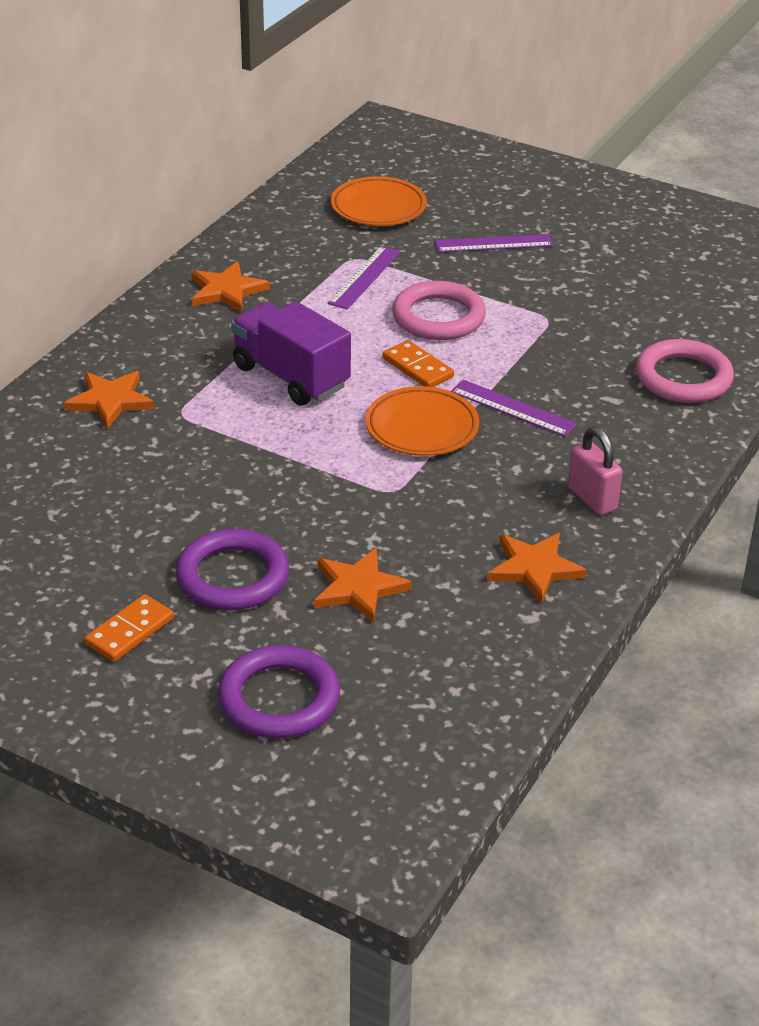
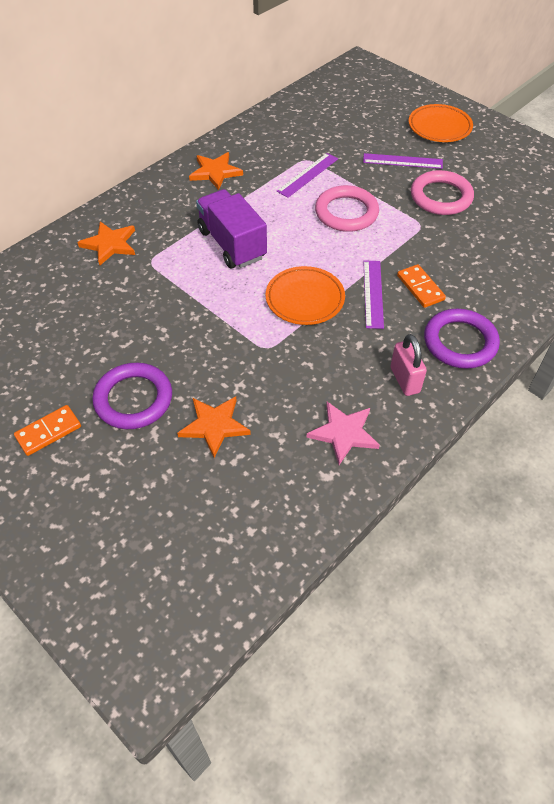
camera: 15 degrees right, 15 degrees up
(279, 698) = (125, 511): purple ring -> purple ring (460, 342)
(378, 207) = (335, 124): orange plate -> orange plate (439, 127)
(418, 368) = (319, 250): orange domino -> orange domino (420, 288)
(513, 408) = (373, 293): purple ruler -> purple ruler turned 45 degrees clockwise
(534, 569) = (344, 433): orange star -> pink star
(683, 378) = (502, 288): pink ring -> pink ring (441, 197)

